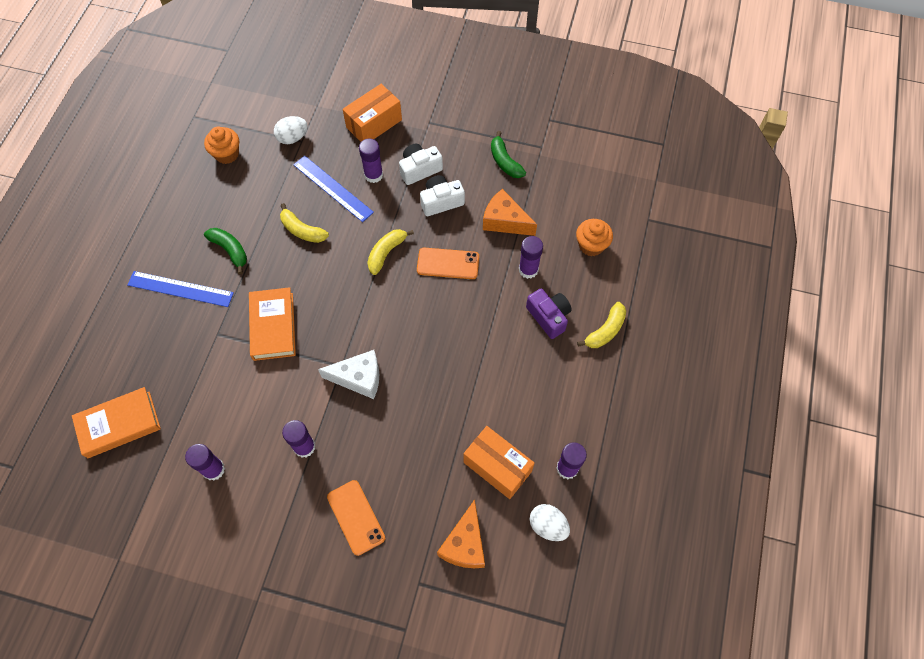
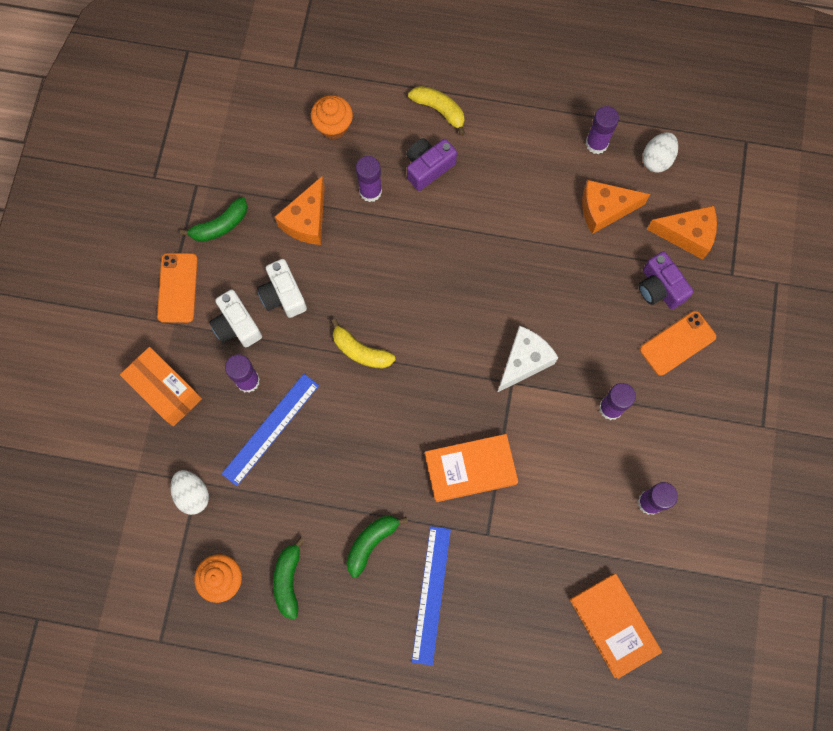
camera: 95 degrees left, 10 degrees up
(216, 194) = (288, 580): none -> green banana
(302, 230) = (335, 457): yellow banana -> none
(359, 378) = (524, 361): white cheese -> white cheese turned 45 degrees clockwise
(413, 508) = (659, 288): none -> purple camera
(448, 263) = (369, 279): orange phone -> orange phone (177, 288)
(497, 467) = (604, 209): orange box -> orange cheese

